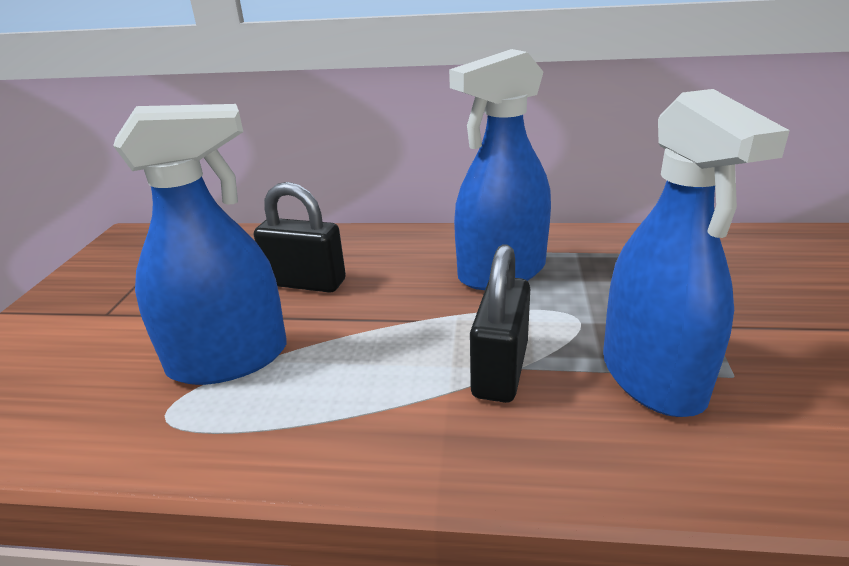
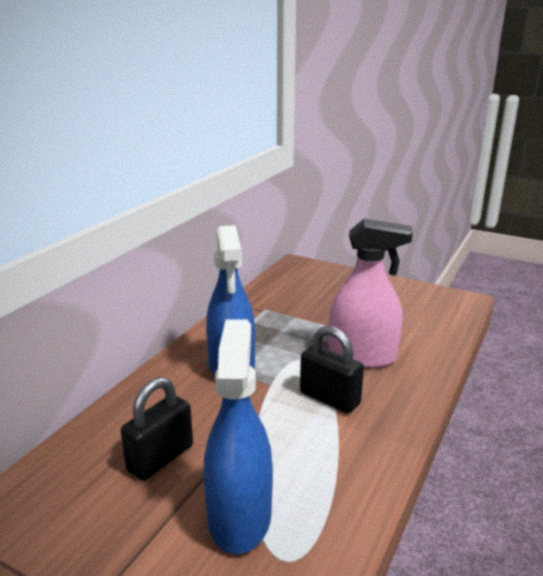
camera: 70 degrees left, 5 degrees down
(652, 376) = (362, 357): blue spray bottle -> pink spray bottle

